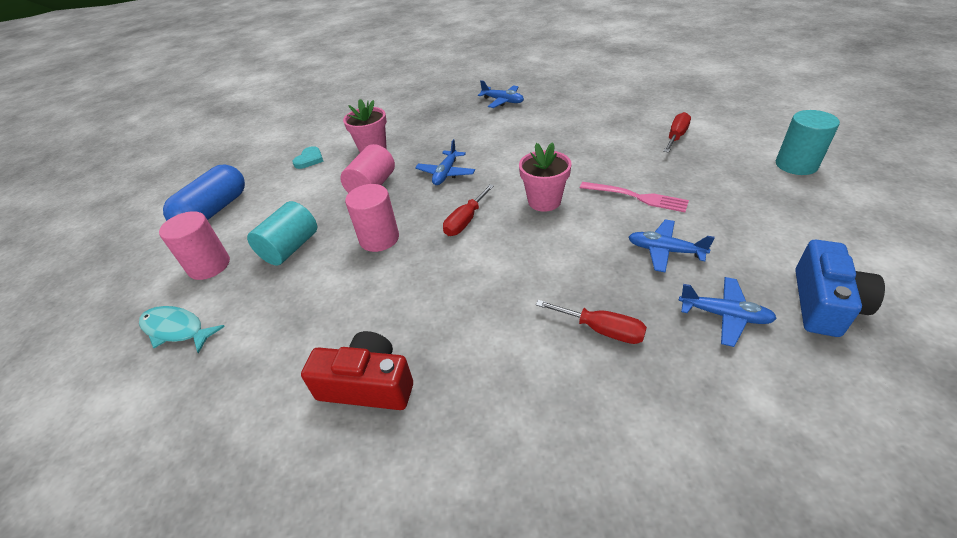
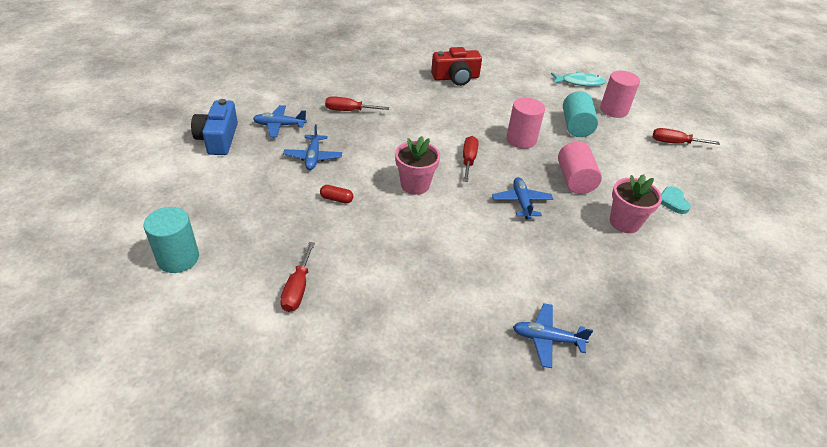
camera: 150 degrees right, 0 degrees up
(214, 211) = (675, 143): blue capsule -> red screwdriver
(637, 197) = (336, 199): pink fork -> red capsule
(665, 251) = (313, 157): blue plane -> blue plane turned 90 degrees clockwise

